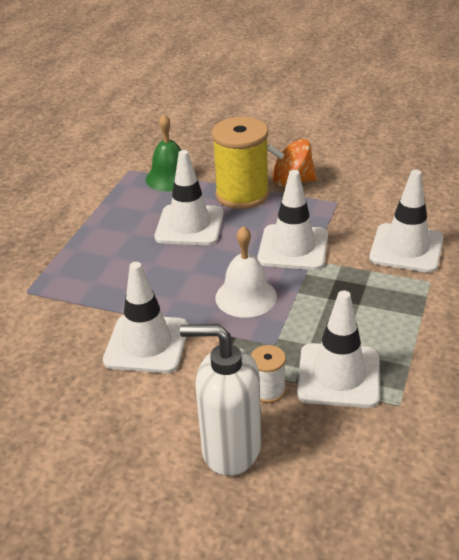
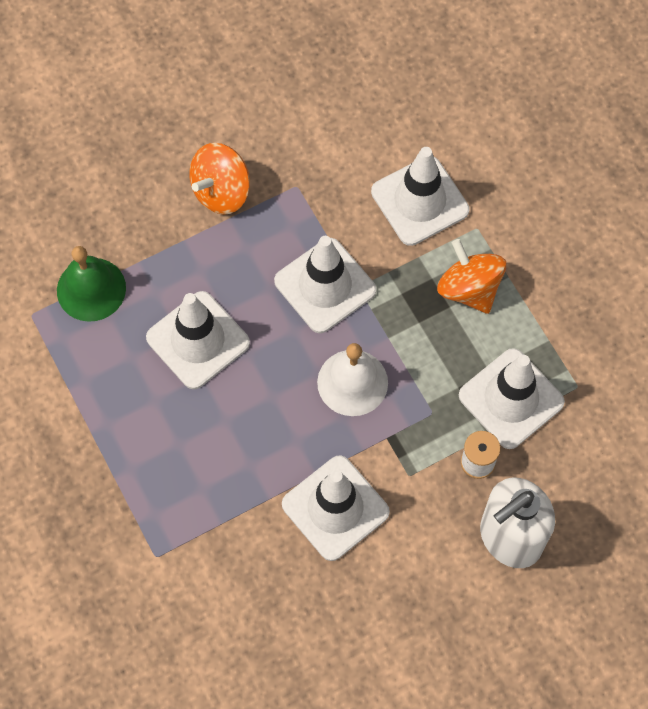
camera: 50 degrees left, 30 degrees up
(242, 195) = (196, 253): yellow spool -> none
(385, 304) = (469, 288): none -> orange spinning top

